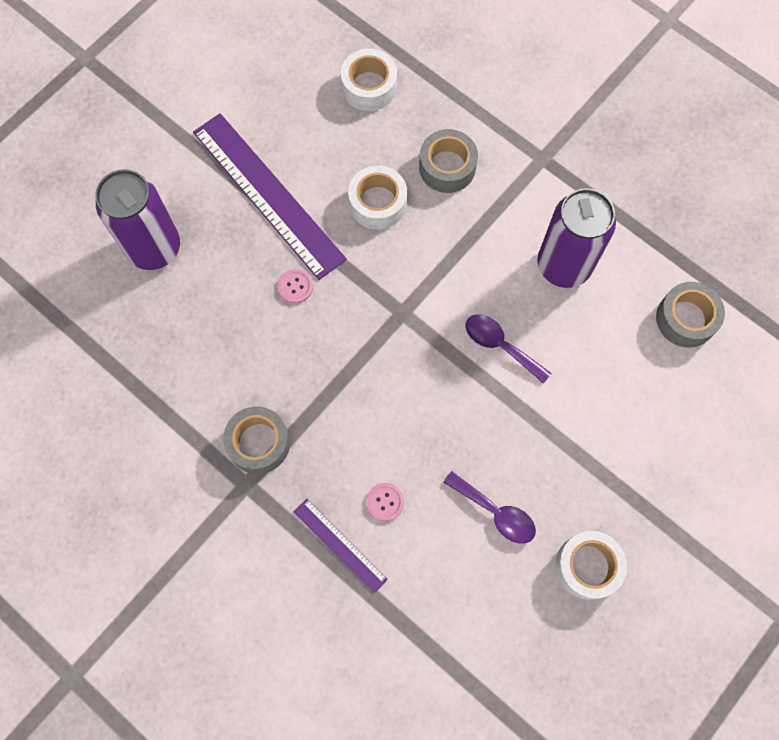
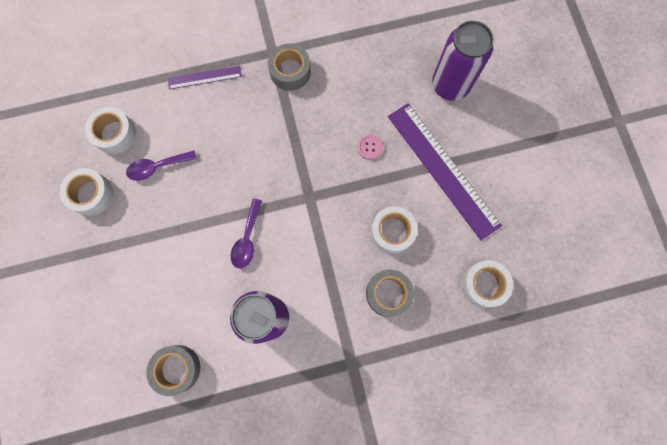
camera: 125 degrees right, 5 degrees up
(268, 195) = (443, 170): purple ruler -> purple ruler turned 60 degrees clockwise
(385, 502) = (208, 114): pink button -> none
(494, 601) = (115, 134): none -> white tape
(500, 345) = (247, 239): purple spoon -> purple spoon turned 120 degrees clockwise

